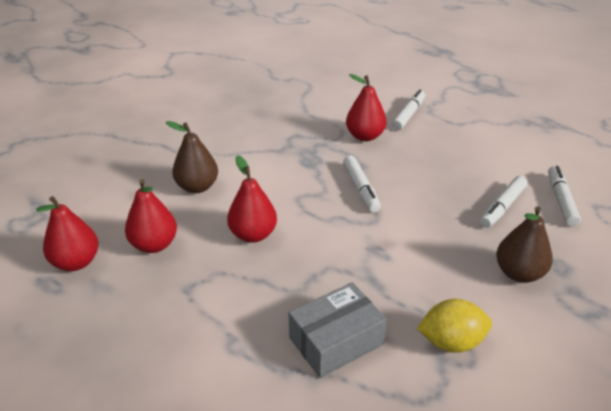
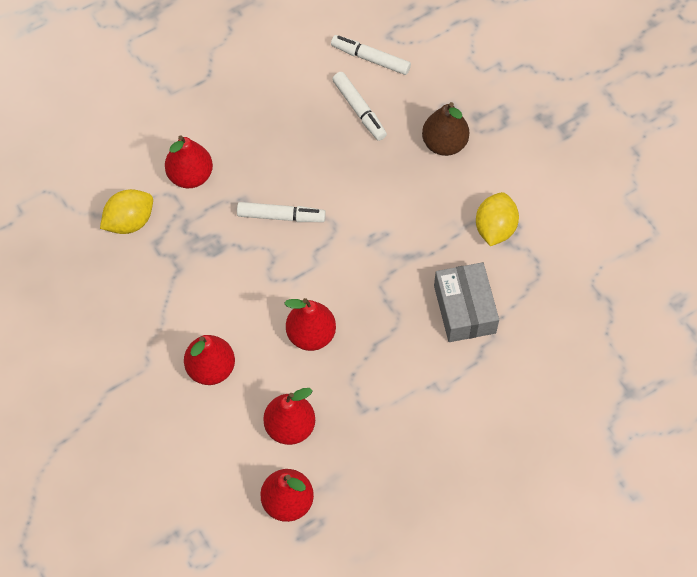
camera: 70 degrees left, 25 degrees up
(197, 187) = (211, 368): brown pear -> red pear
(307, 120) = (129, 221): none -> yellow lemon
(408, 115) = (168, 115): white marker -> none

